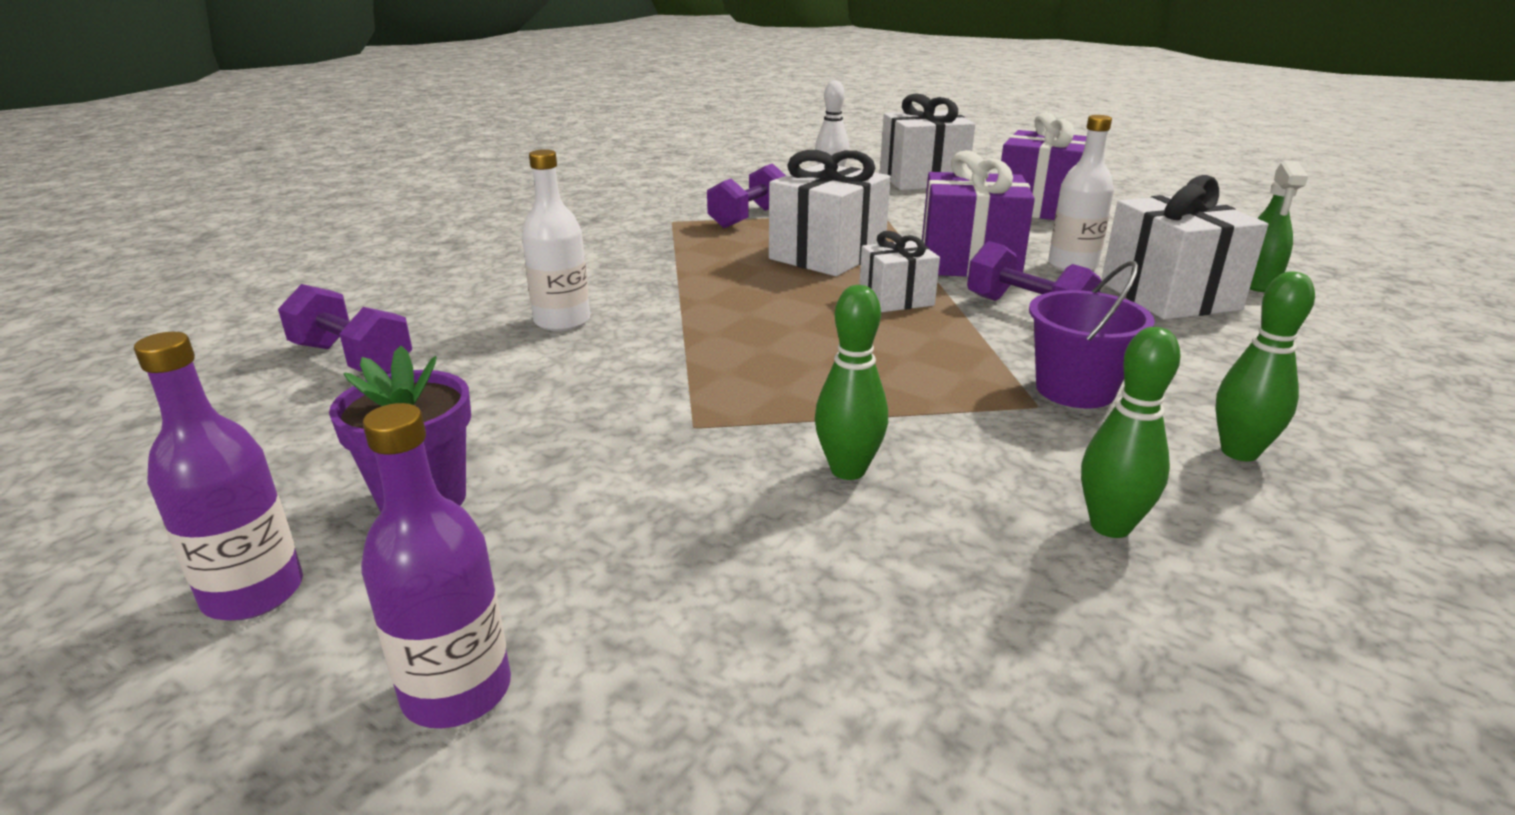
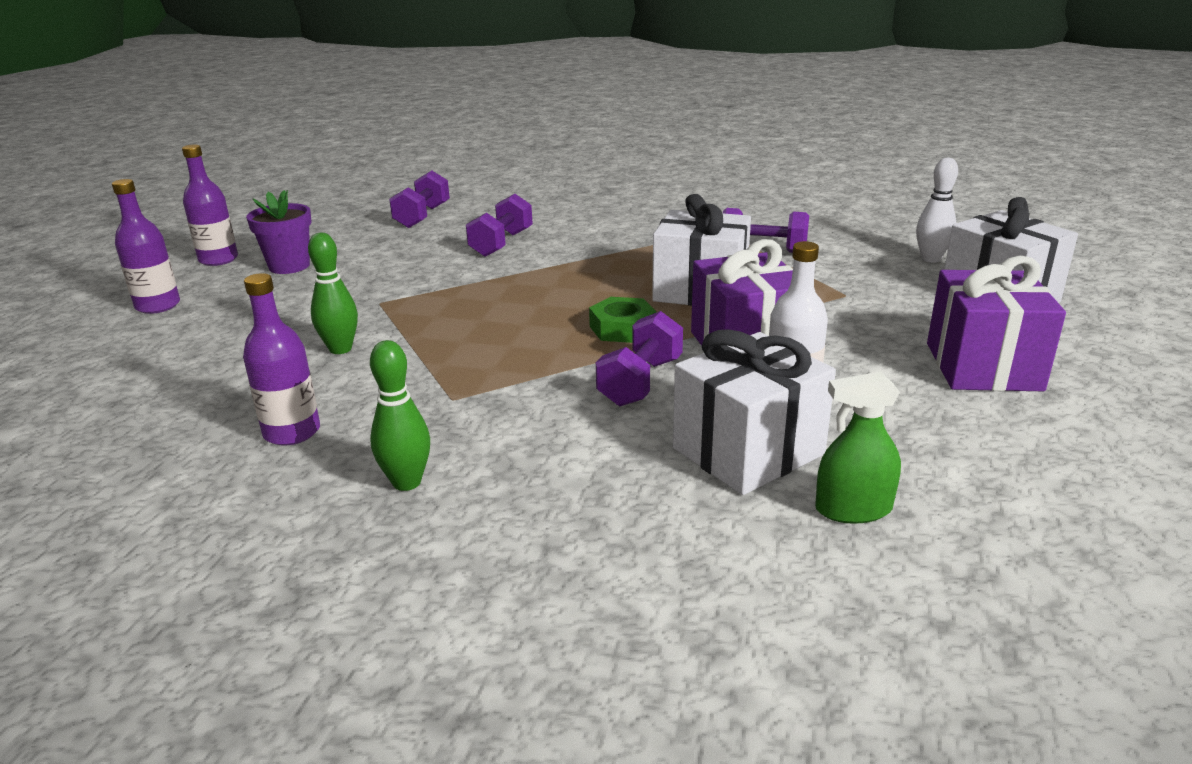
camera: 70 degrees right, 0 degrees up
(562, 321) = (501, 243): white bottle -> purple dumbbell
(896, 299) = (622, 328): white gift -> green nut
(1075, 389) = (487, 411): purple bucket -> none
(1110, 526) = (292, 432): green bowling pin -> purple bottle

